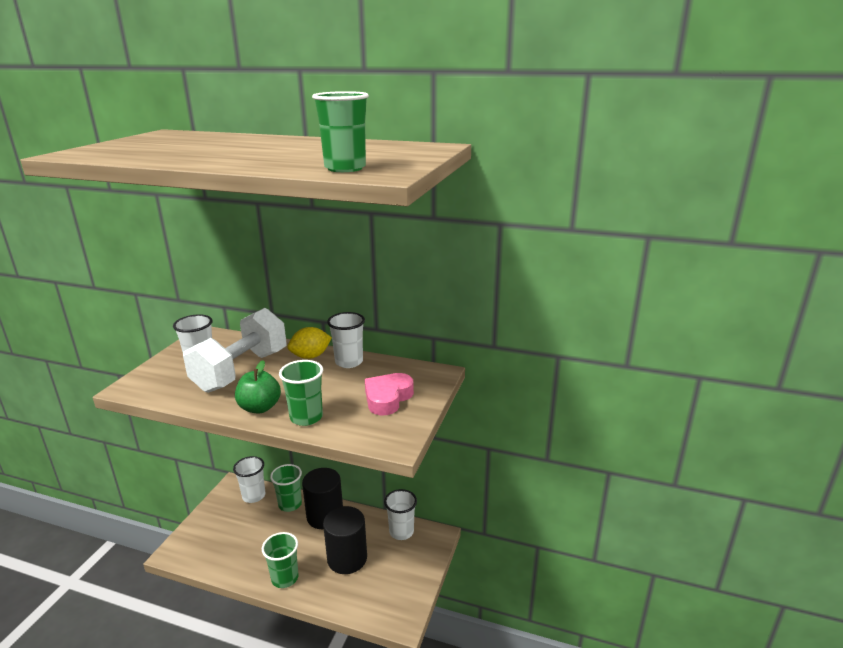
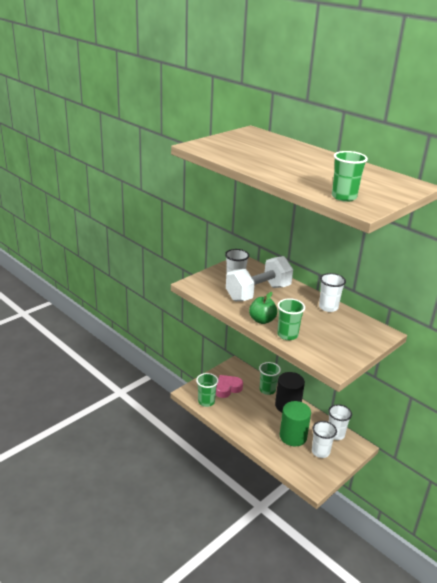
camera: 25 degrees right, 5 degrees up
(254, 496) = (246, 376): white cup -> white cup (320, 452)
(285, 578) = (250, 432): green cup -> green cup (206, 401)
(310, 356) = (304, 296): yellow lemon -> none
(347, 558) = (293, 436): black cylinder -> green cylinder
(387, 398) = (343, 339): pink heart -> pink heart (227, 388)

